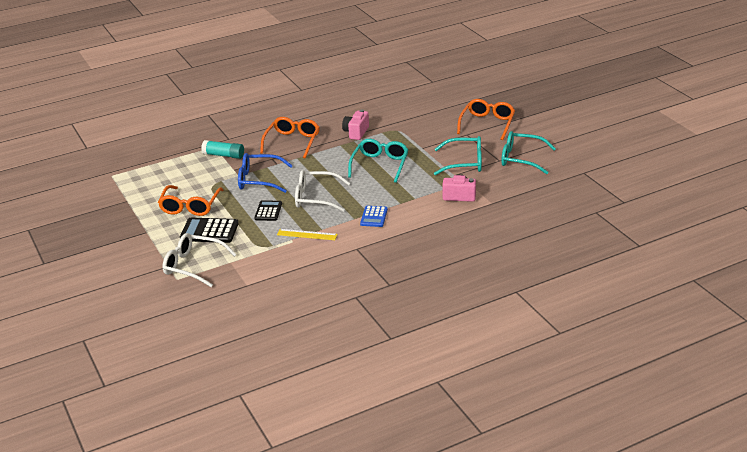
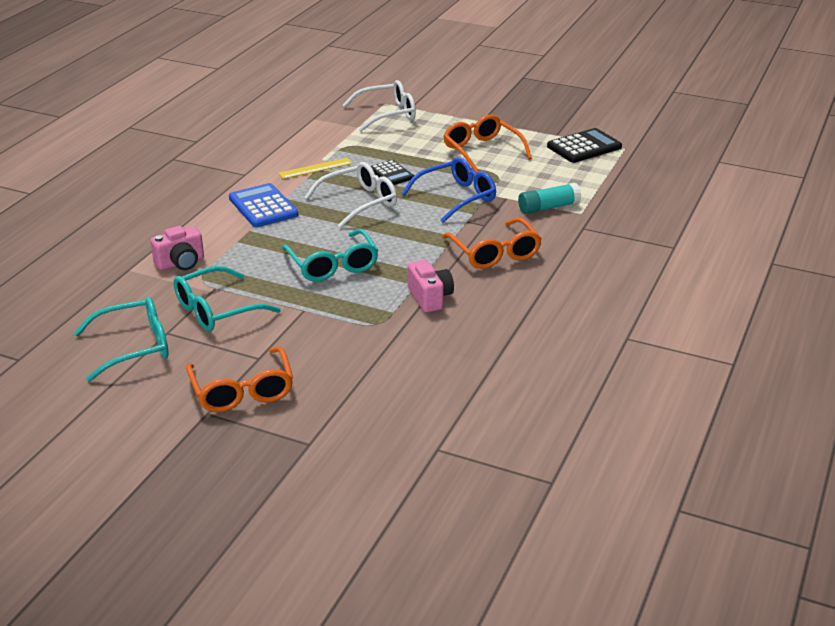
camera: 140 degrees right, 0 degrees up
(209, 231) = (421, 140): black calculator -> black calculator (584, 147)
(374, 217) = (263, 207): blue calculator -> blue calculator, size x1.57

